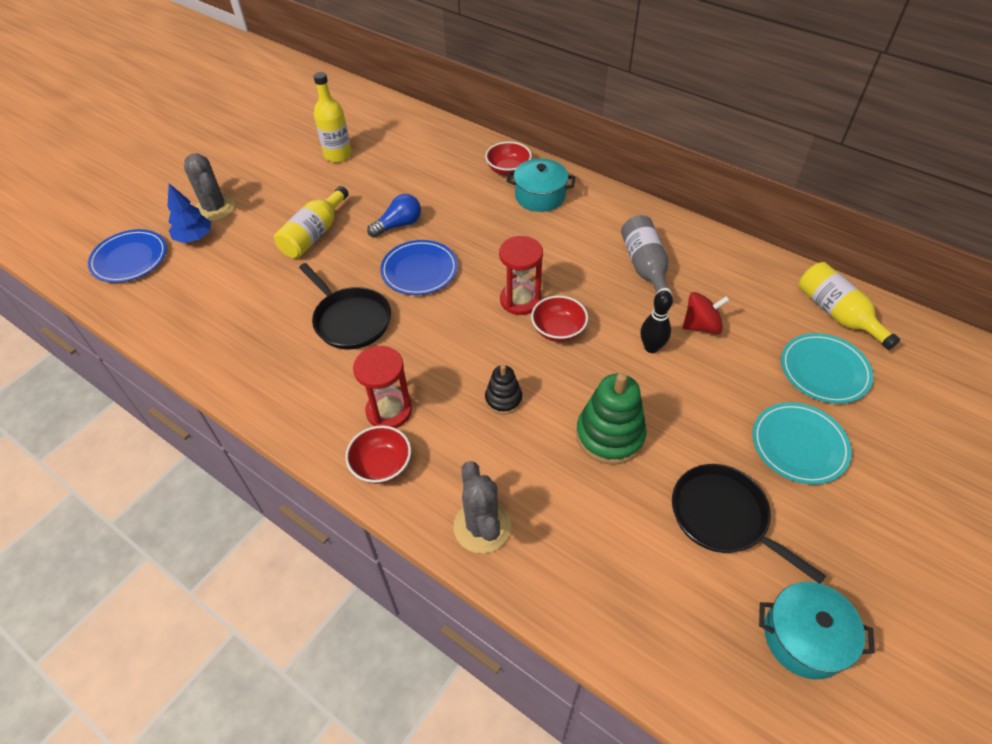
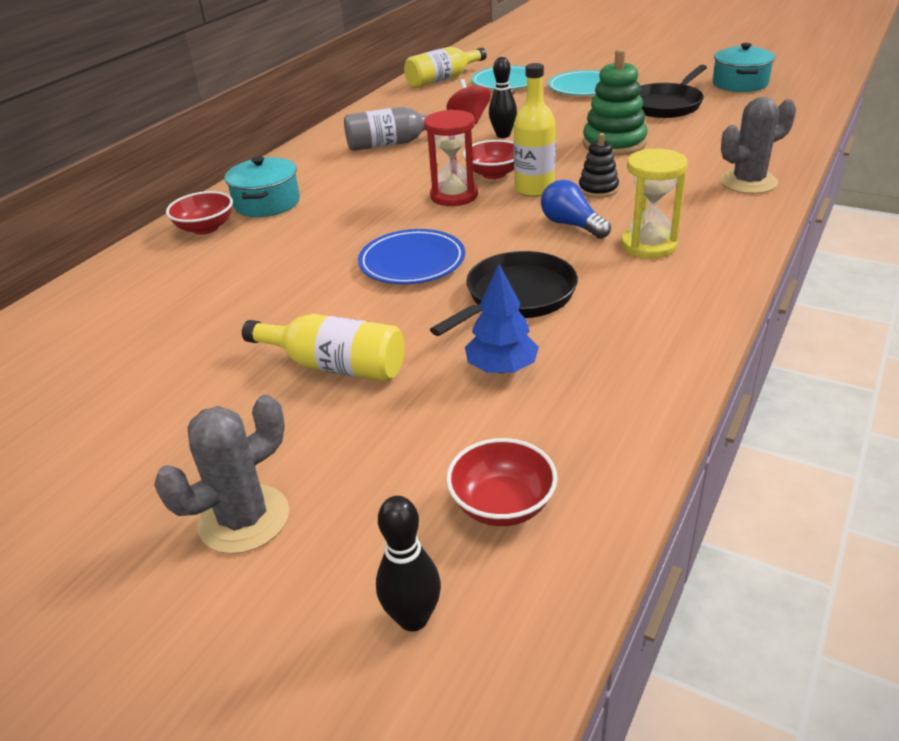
camera: 95 degrees left, 15 degrees down
(130, 259) = (413, 618): blue plate -> black bowling pin
(194, 238) = (340, 522): blue tree -> blue tree (502, 368)
(338, 155) = (108, 386): yellow bottle -> yellow bottle (534, 189)
(382, 465) = (722, 238): red bowl -> red bowl (502, 504)
(389, 411) = (648, 245): red hourglass -> yellow hourglass
(398, 225) = (316, 292): blue light bulb -> blue light bulb (571, 225)

